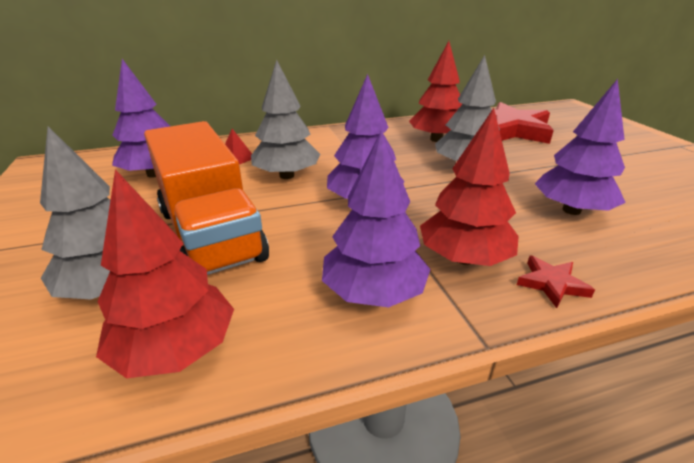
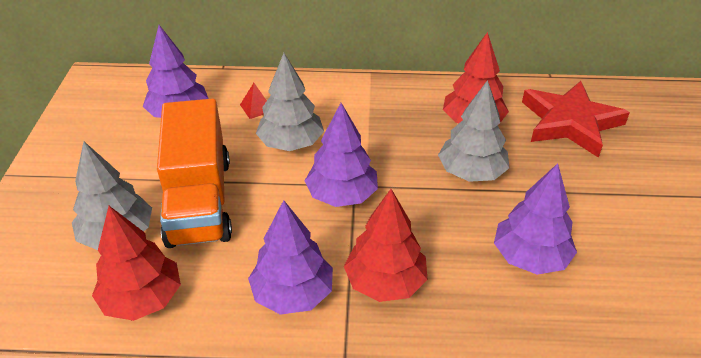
camera: 20 degrees right, 10 degrees up
(551, 283) = (437, 327): red star -> none

